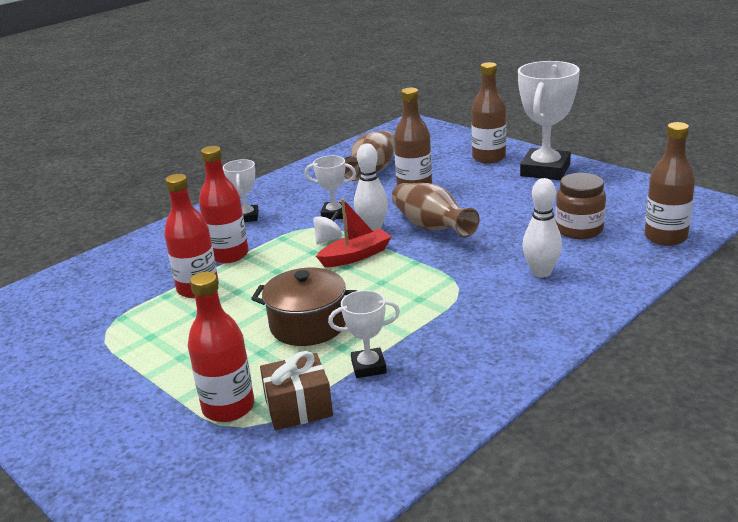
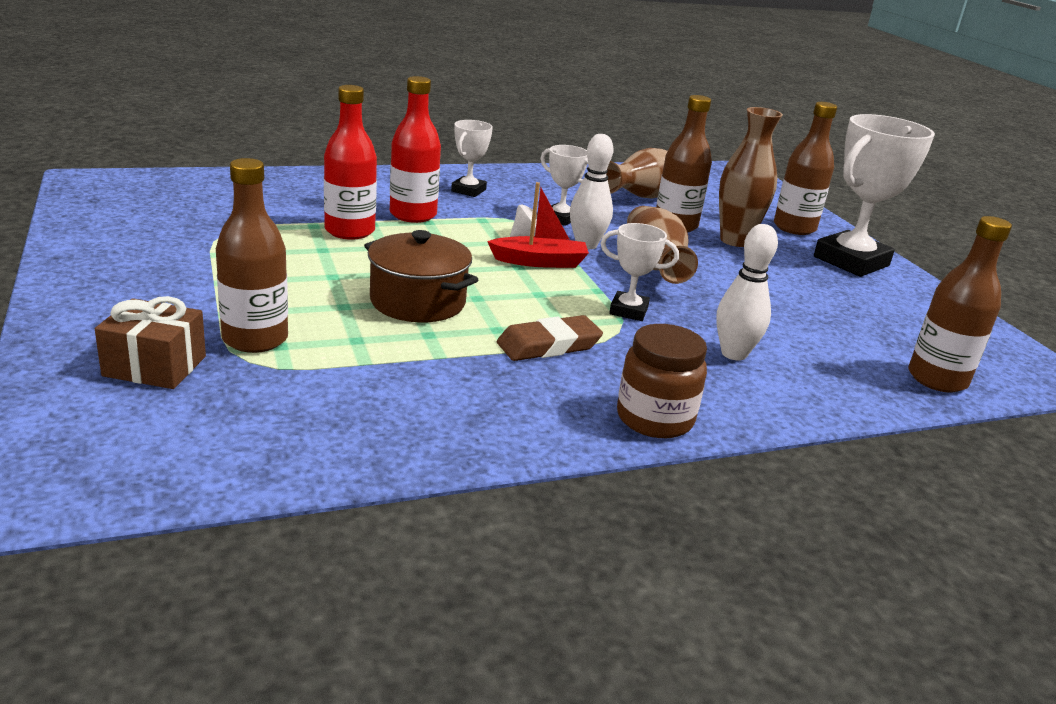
camera: 20 degrees right, 0 degrees up
(228, 407) = (255, 339): red bottle -> brown bottle
(298, 407) = (321, 368): brown gift -> brown gift (155, 366)
(368, 367) = (435, 363): white trophy -> white trophy (628, 311)
(426, 319) = (548, 345): none -> brown eraser
(462, 184) = (735, 240): none -> brown vase
(579, 230) = (829, 331): brown jar -> brown jar (654, 419)

